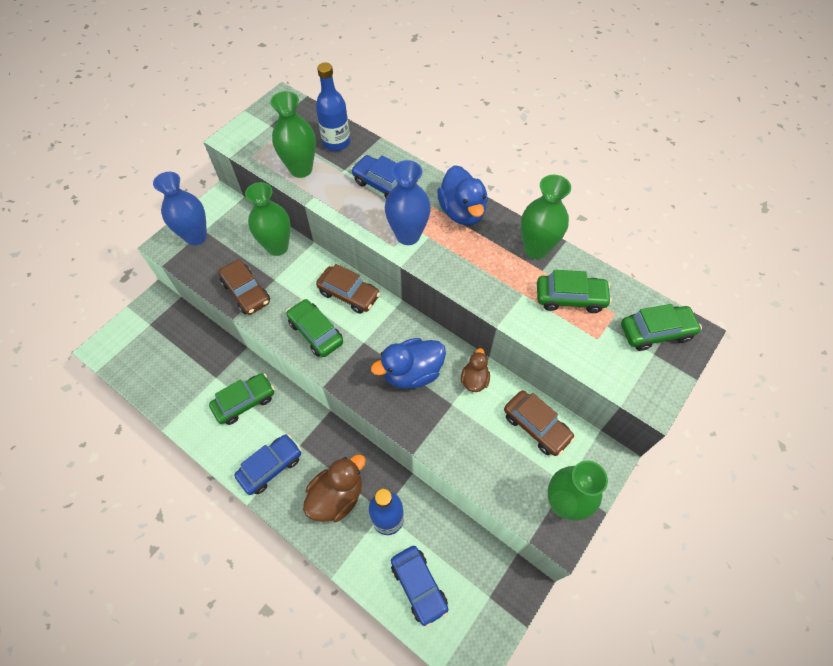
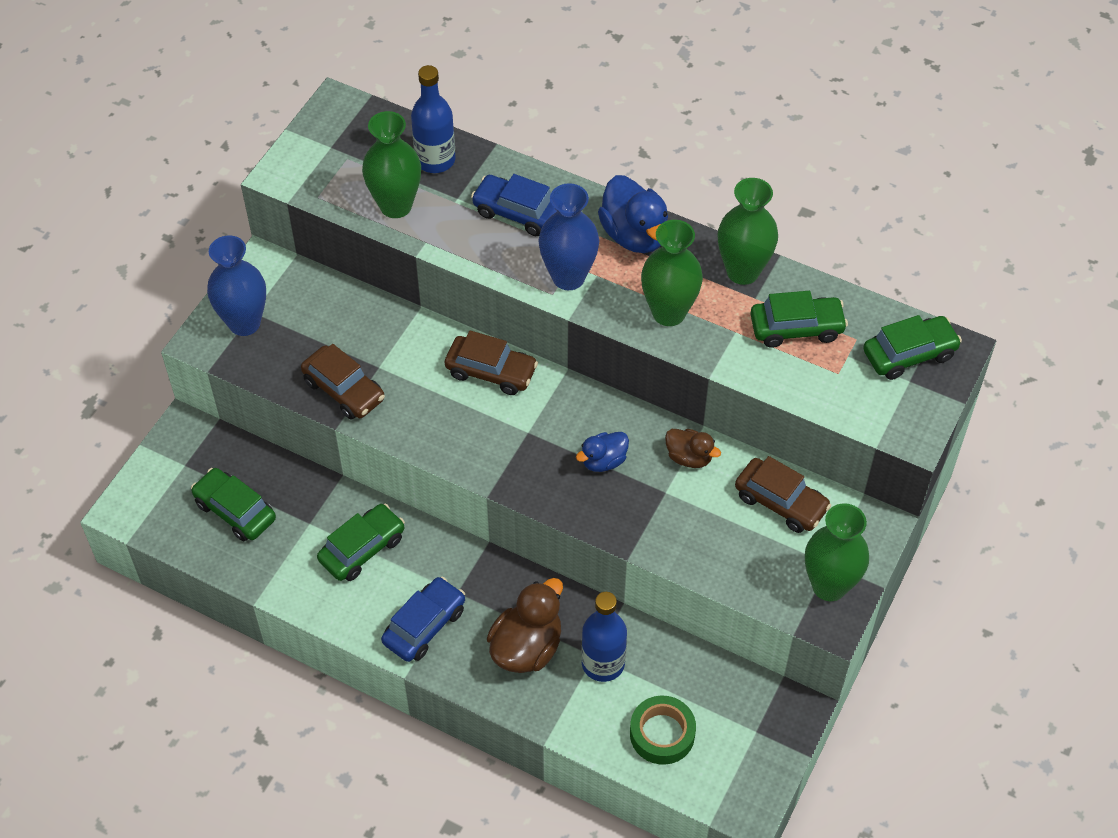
camera: 10 degrees left, 5 degrees down
(277, 247) = (369, 321): green vase -> green vase (668, 313)
(316, 332) = (458, 429): green car -> green car (235, 511)
(412, 372) = (603, 461): blue duck -> blue duck, size x0.58
(419, 586) = (662, 734): blue car -> green tape
(474, 380) = (689, 457): brown duck -> brown duck turned 120 degrees clockwise

